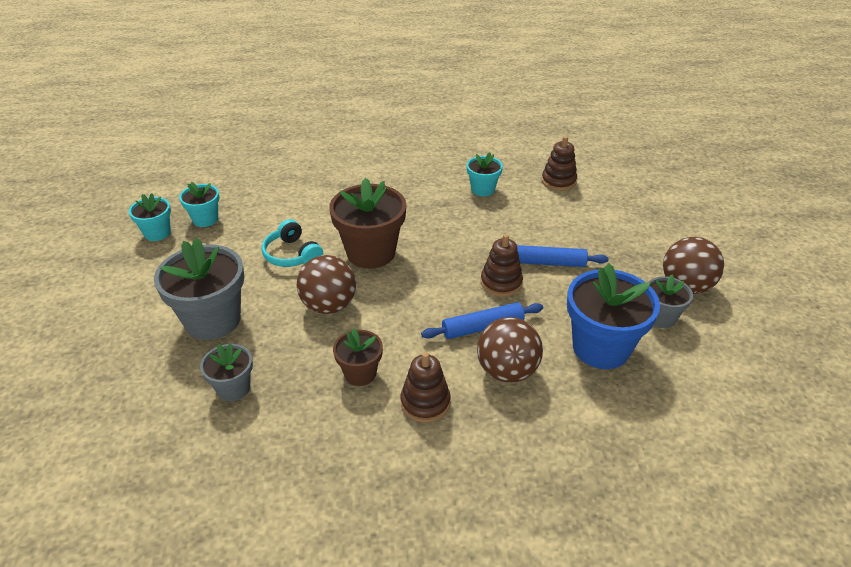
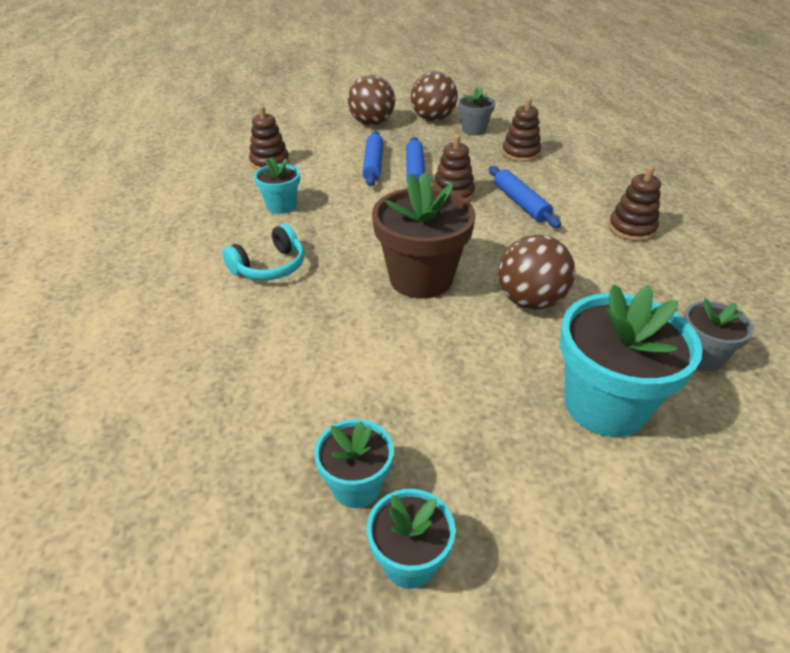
camera: 95 degrees left, 0 degrees up
(213, 320) = (604, 405): grey flower pot -> turquoise flower pot
(292, 255) = (439, 349): turquoise headphones -> turquoise headphones (270, 267)
(360, 373) = (620, 268): brown flower pot -> none
(507, 371) = (569, 191): brown ball -> brown ball (372, 123)
(560, 237) = (373, 165): none -> blue rolling pin
(600, 348) = (520, 153): blue flower pot -> brown stacking toy

